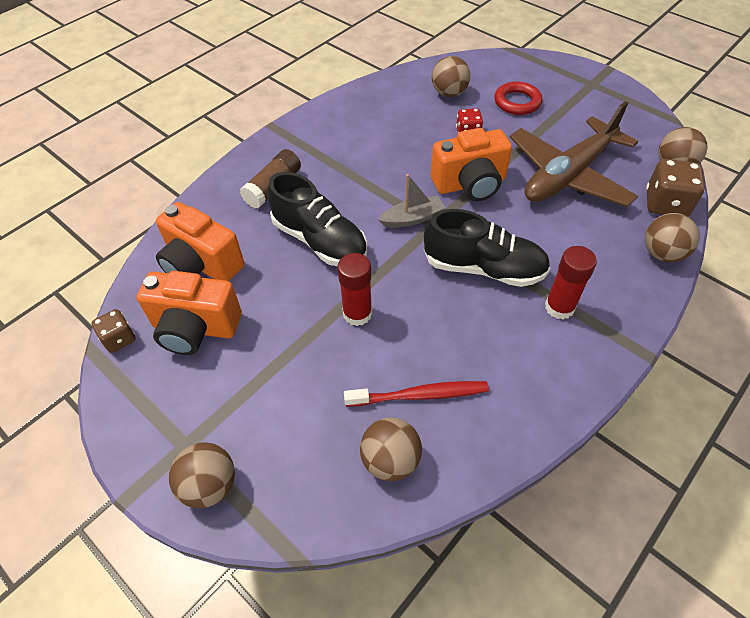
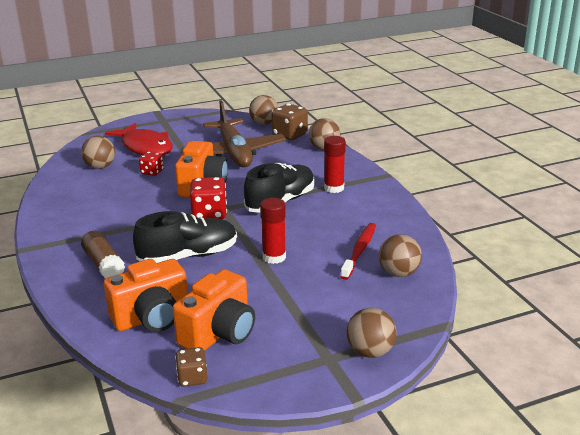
camera: 65 degrees left, 25 degrees down
(412, 218) = (209, 214): grey boat -> red dice
(517, 102) = (145, 147): red ring -> red fish

